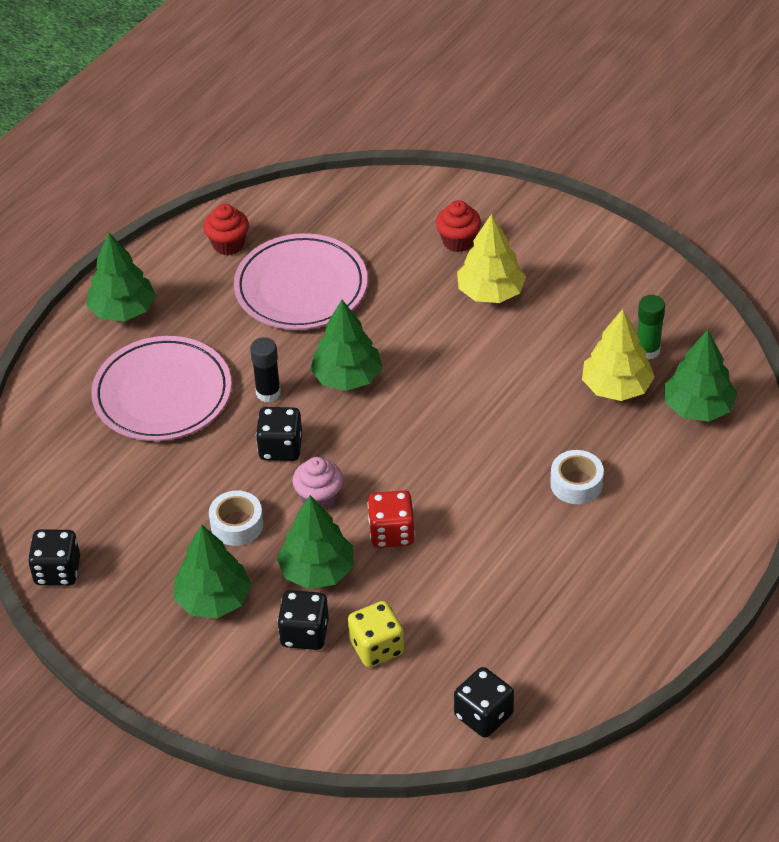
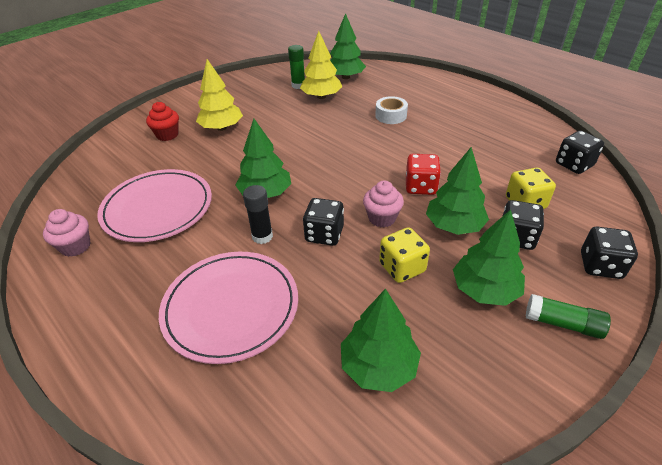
camera: 80 degrees left, 5 degrees down
(57, 571) = (448, 421): black dice -> black dice (600, 266)
(123, 310) = (101, 332): green tree -> green tree (378, 366)
(175, 665) = (562, 323): none -> green glue stick
(228, 244) = (75, 246): red cupcake -> pink cupcake
(237, 524) = (402, 268): white tape -> yellow dice

